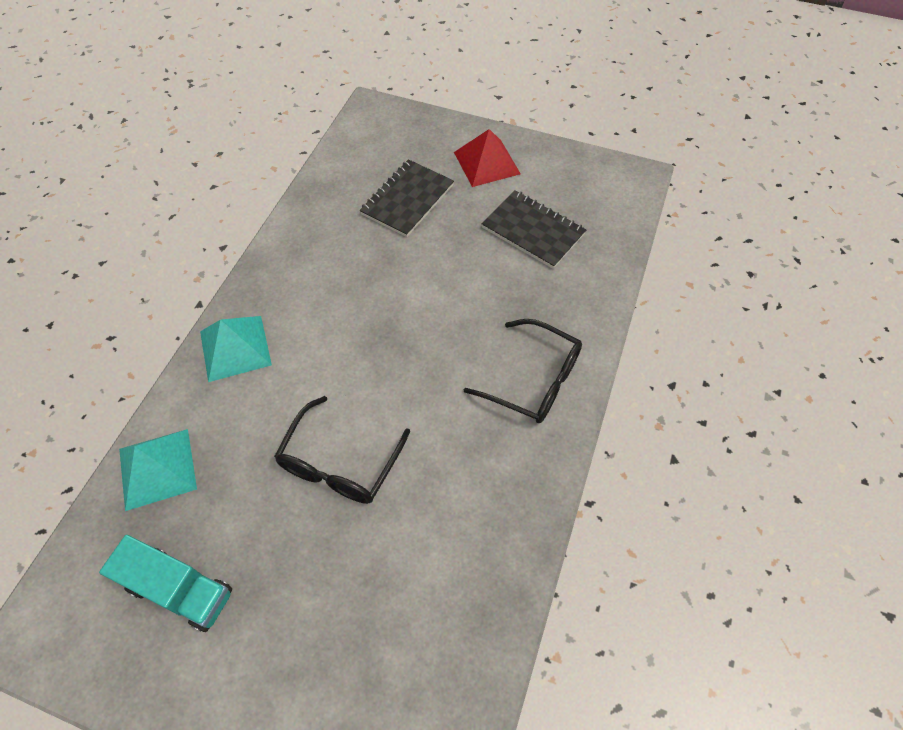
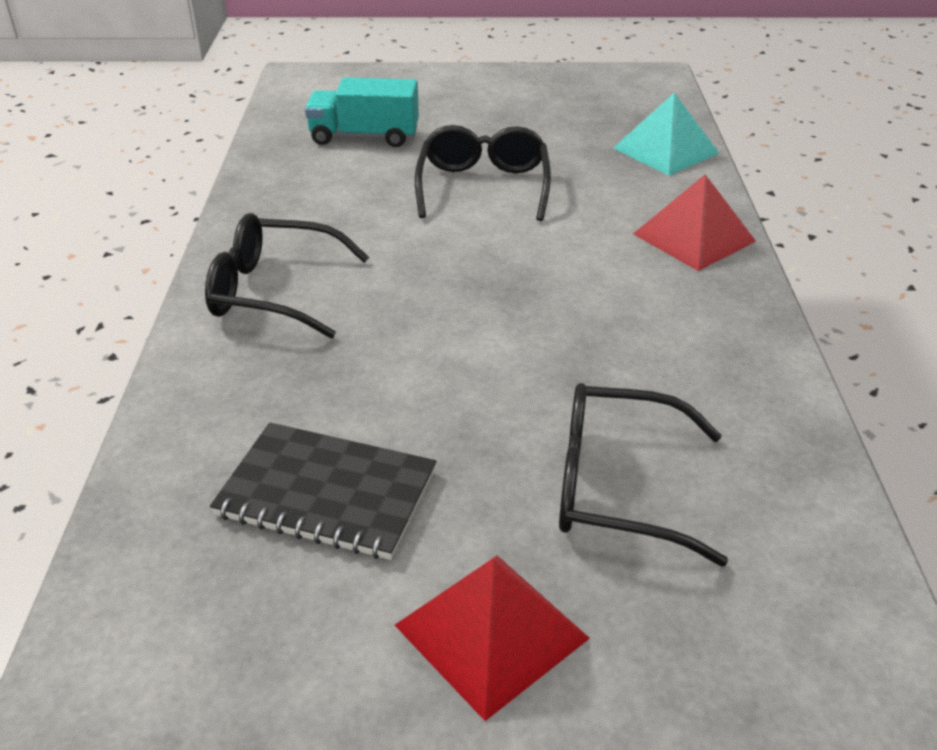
camera: 160 degrees right, 20 degrees down
(180, 590) = (566, 107): turquoise truck -> turquoise truck (364, 137)
(235, 348) = (693, 237): turquoise pyramid -> red pyramid
(407, 200) = (616, 486): black notebook -> black glasses

